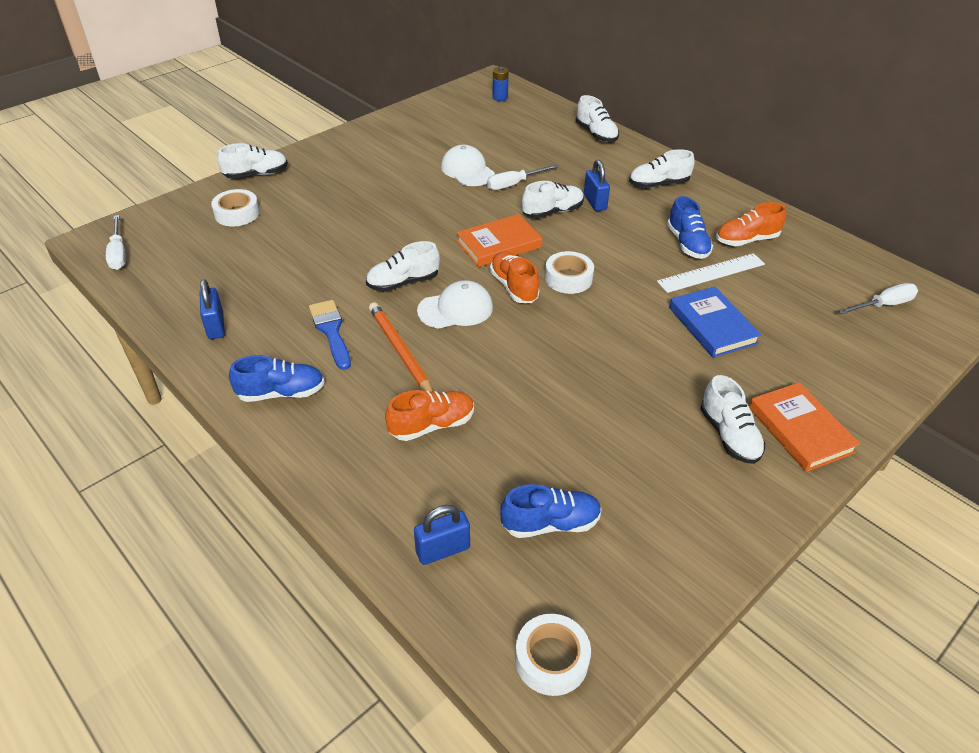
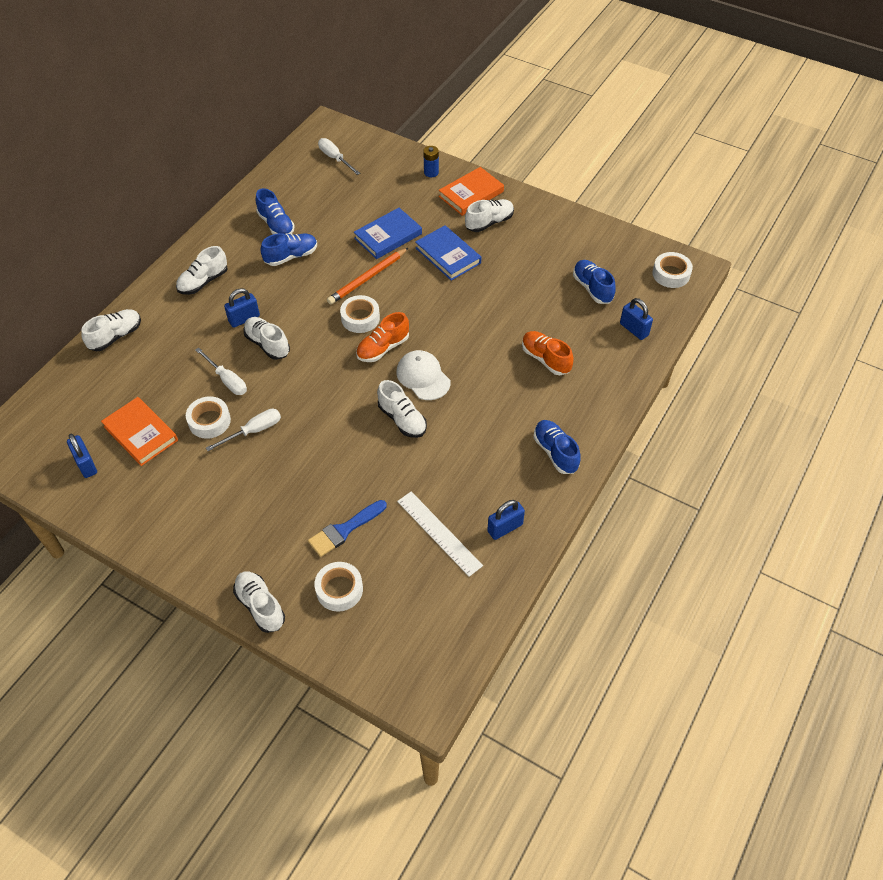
camera: 105 degrees left, 10 degrees up
(118, 253) = (438, 663): white screwdriver -> white screwdriver (254, 431)
(331, 331) = (479, 447): blue brush -> blue brush (344, 530)
(400, 351) = (483, 397): orange pencil -> orange pencil (367, 278)
(453, 113) = (86, 464): none -> blue padlock
(467, 170) = (209, 421): white cap -> white tape
(499, 244) = (328, 370): orange book -> orange book (140, 433)
(500, 97) = (40, 431): blue battery -> blue battery (431, 172)
(658, 184) = (203, 282): white shoe -> white shoe turned 75 degrees clockwise
(662, 374) = (448, 255): none -> blue book
(711, 273) = (326, 241): white ruler -> white ruler (439, 533)
(746, 240) = (276, 225): orange shoe -> blue shoe

